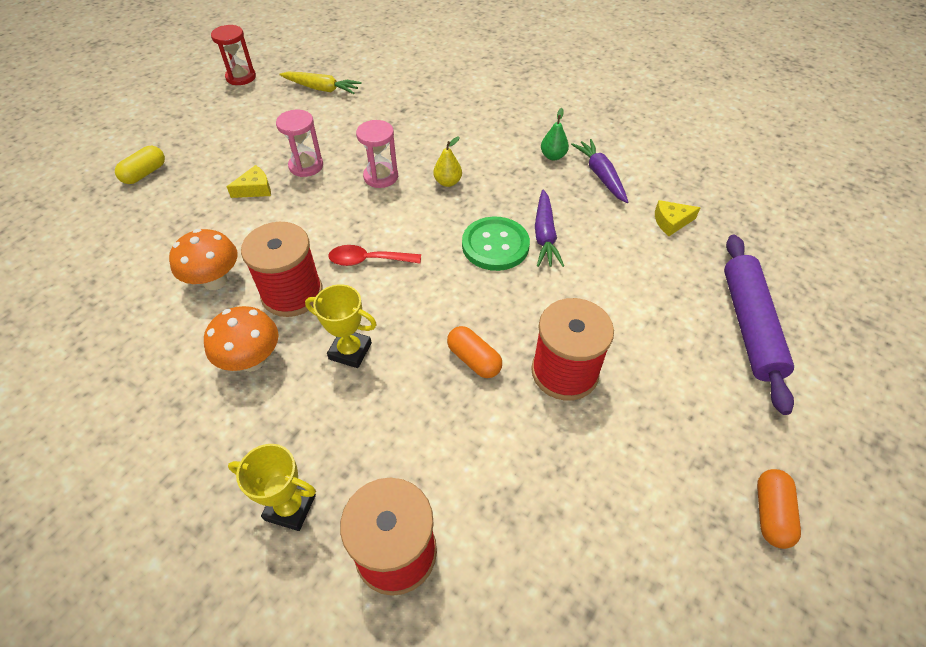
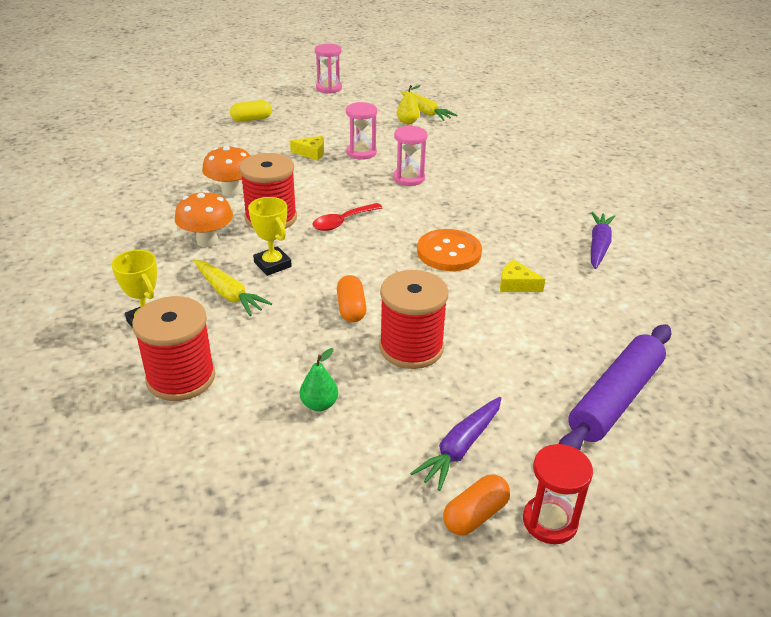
camera: 35 degrees right, 15 degrees down
(194, 97) = (329, 88): none -> pink hourglass
(241, 77) = (374, 87): red hourglass -> red hourglass (550, 521)
(341, 414) = (229, 294): none -> yellow carrot
(368, 260) = (343, 222): red spoon -> red spoon turned 75 degrees counterclockwise
(448, 182) = (457, 201): yellow pear -> yellow pear (407, 122)
(495, 245) = (449, 252): green button -> orange button
(544, 235) = (498, 263): purple carrot -> purple carrot (460, 448)
(553, 156) = (569, 217): green pear -> green pear (319, 404)
(671, 222) = (628, 301): yellow cheese -> yellow cheese (516, 284)

